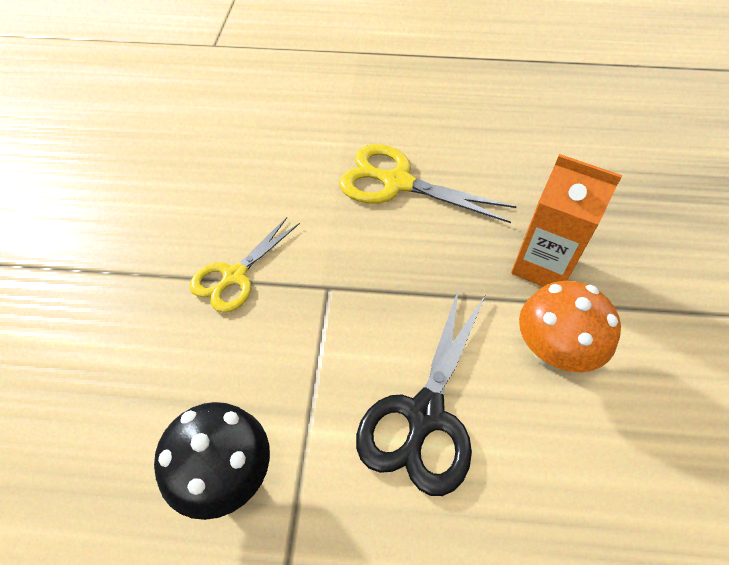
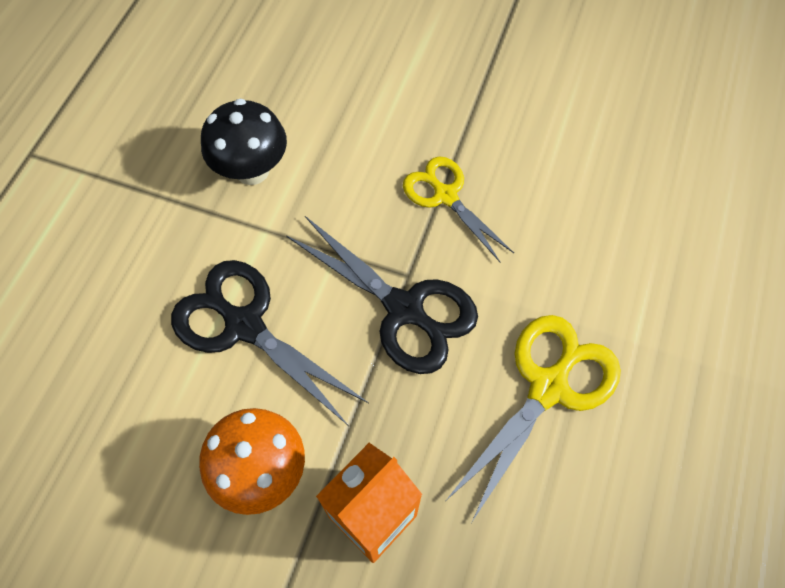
camera: 105 degrees right, 10 degrees up
(362, 283) = (404, 309): none -> black scissors

